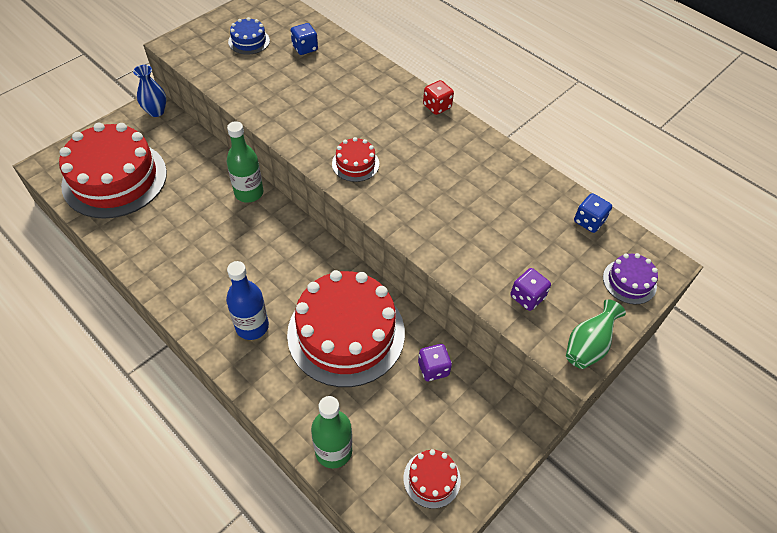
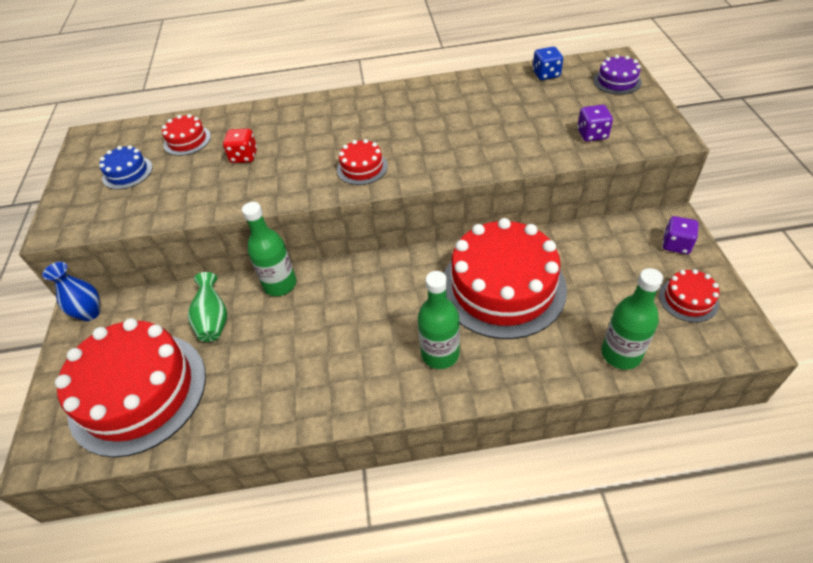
camera: 45 degrees left, 5 degrees down
(252, 326) = (440, 354): blue bottle -> green bottle
(305, 48) = (187, 140): blue dice -> red cake
(433, 368) = (582, 248): purple dice -> purple dice (676, 245)
(437, 106) = (351, 95): red dice -> red dice (244, 156)
(588, 346) = (660, 125): green vase -> green vase (213, 320)

